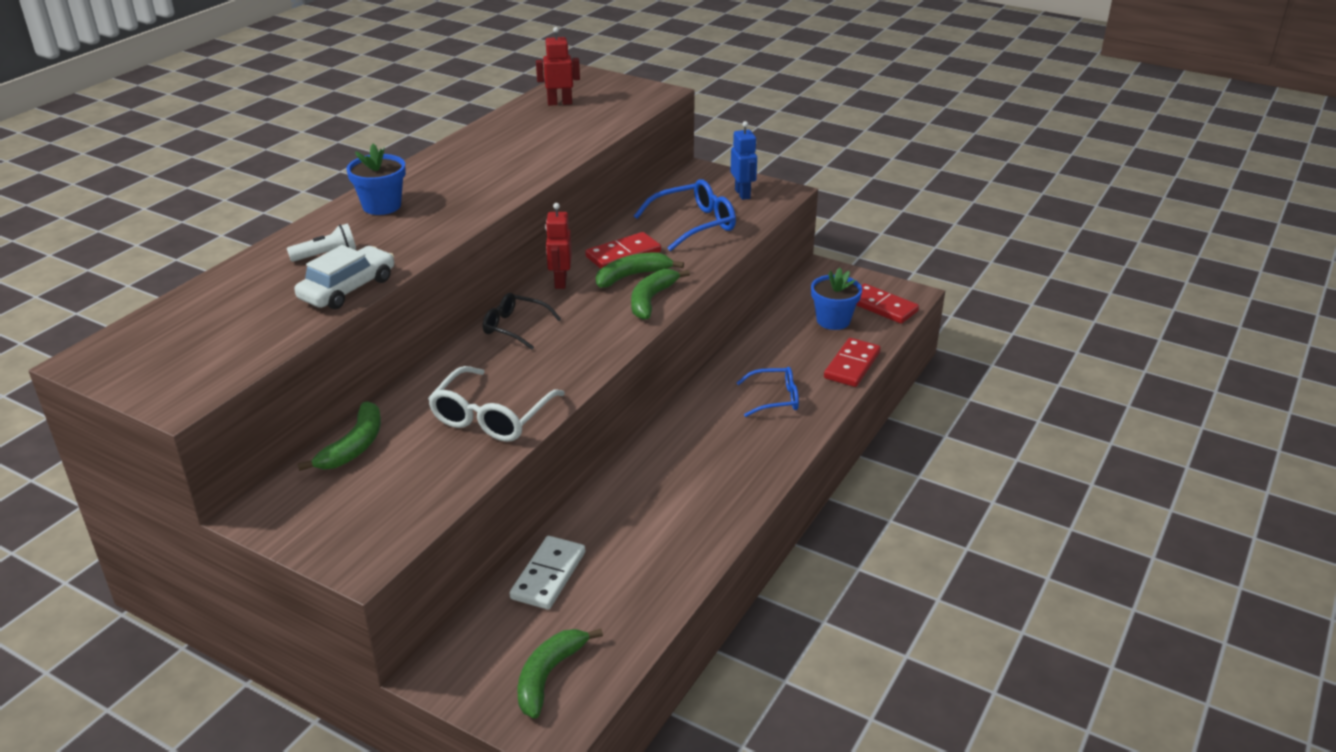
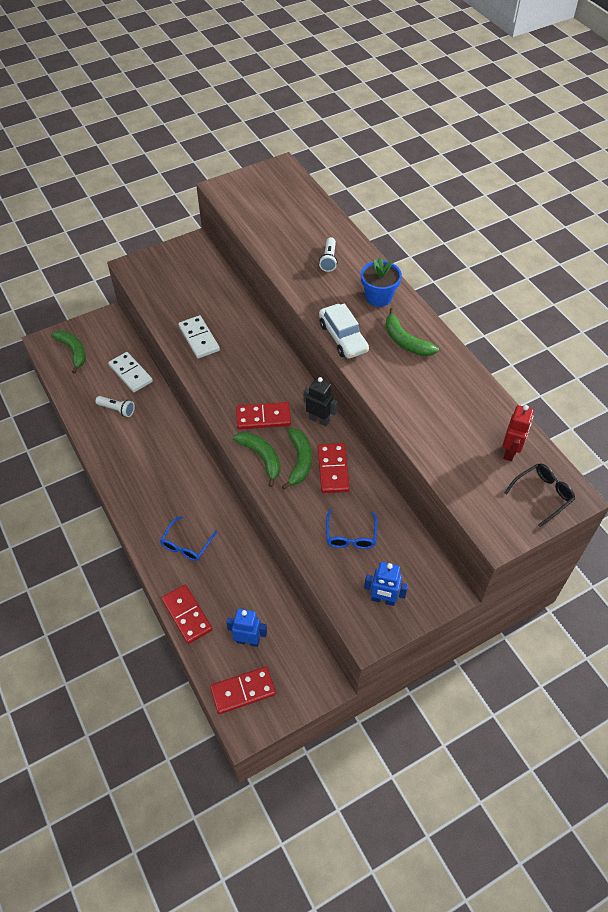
camera: 120 degrees right, 20 degrees up
(348, 289) = (282, 259): white car -> white car (343, 337)
(354, 446) = (217, 284): green banana -> green banana (405, 341)
(491, 417) = (199, 338): white glasses -> white domino
(515, 327) = (280, 378): black glasses -> black glasses (542, 495)
(560, 282) = (319, 420): red robot -> black robot
(591, 318) = (263, 417): none -> red domino
(631, 554) = (117, 409): none -> white flashlight
(694, 224) = (351, 536): blue glasses -> blue glasses, size x0.66
(833, 320) = (248, 640): blue flower pot -> blue robot

